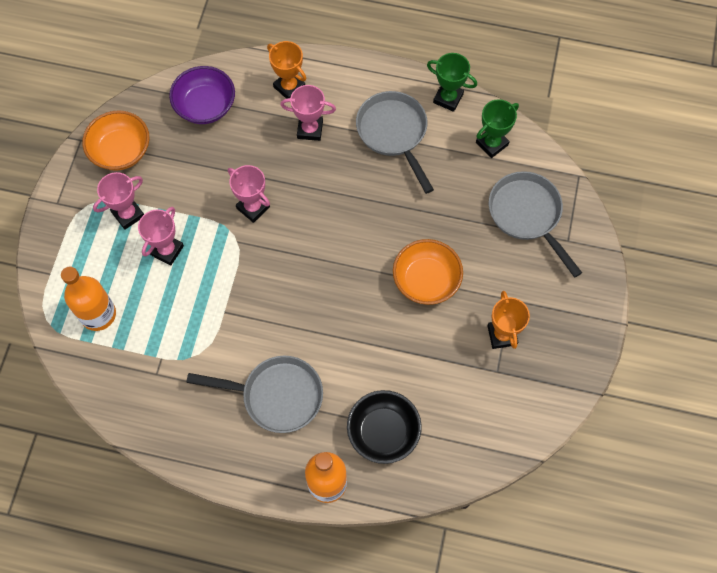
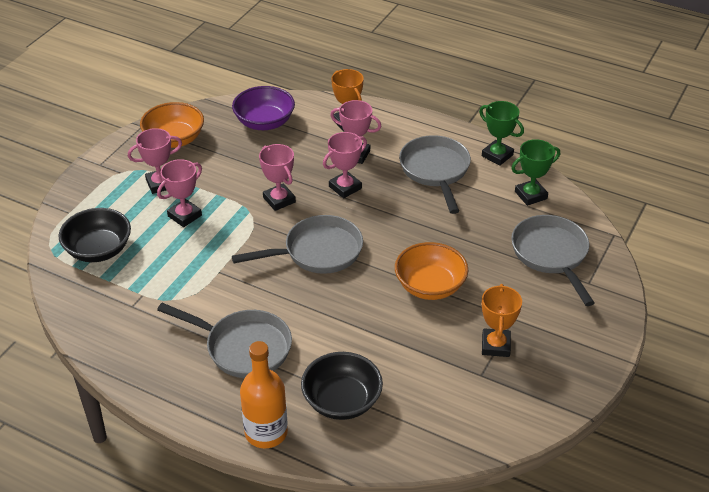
camera: 15 degrees right, 25 degrees down
(98, 314) = (98, 250): orange bottle -> black bowl
(310, 265) = (317, 252): none -> grey pan
(312, 176) = (345, 187): none -> pink trophy

